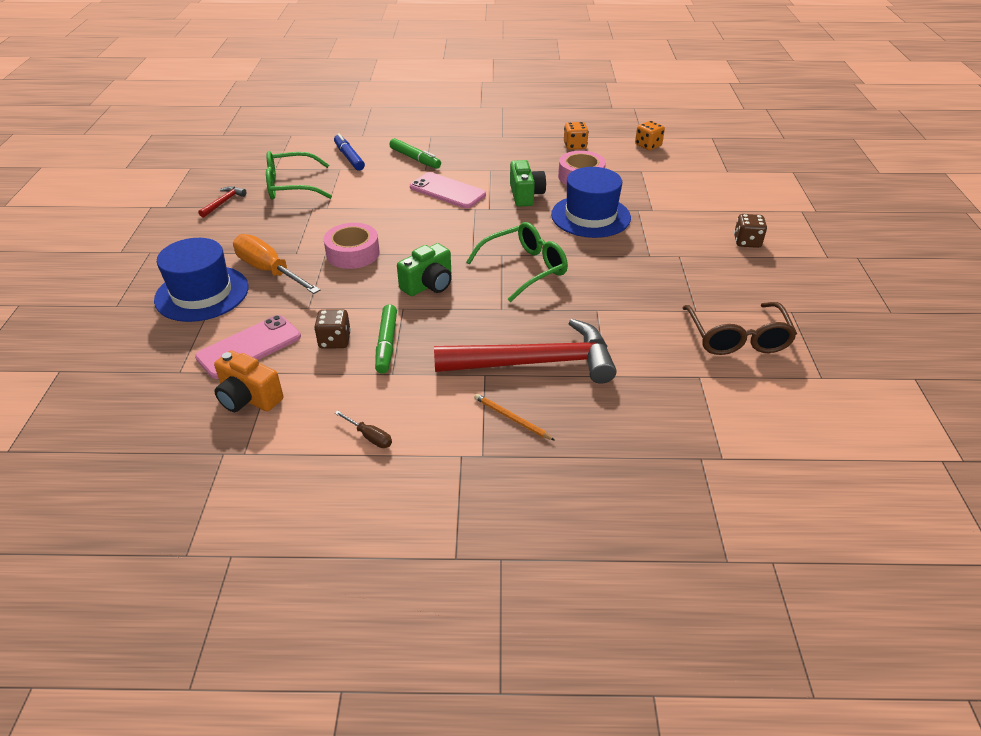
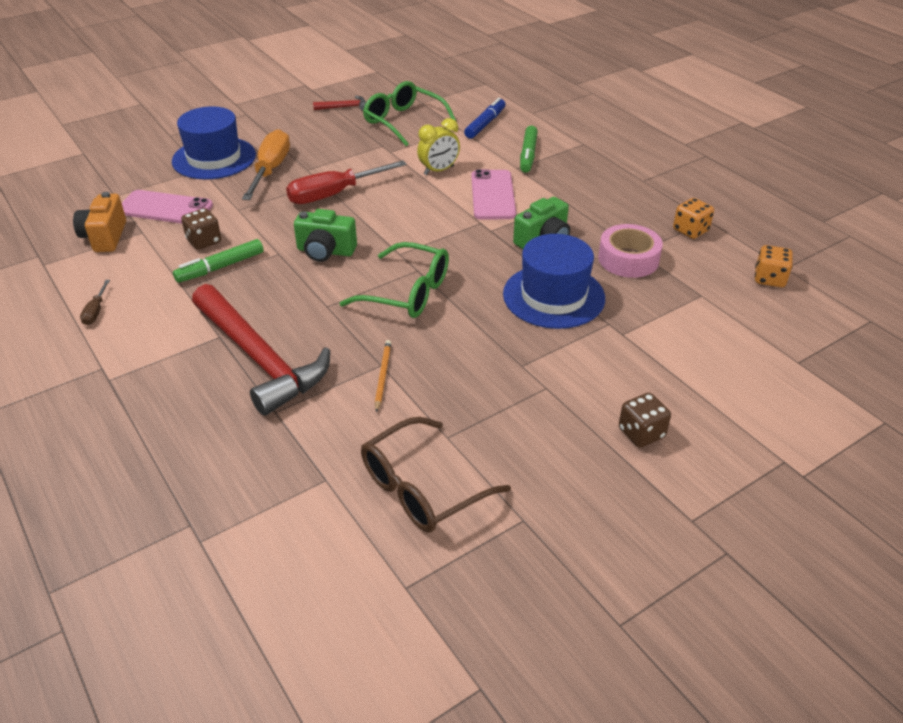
camera: 55 degrees right, 0 degrees up
(353, 253) = (334, 194): pink tape -> red screwdriver
(385, 198) = (439, 170): none -> yellow clock
(512, 418) = (168, 376): orange pencil -> orange pencil (383, 376)

